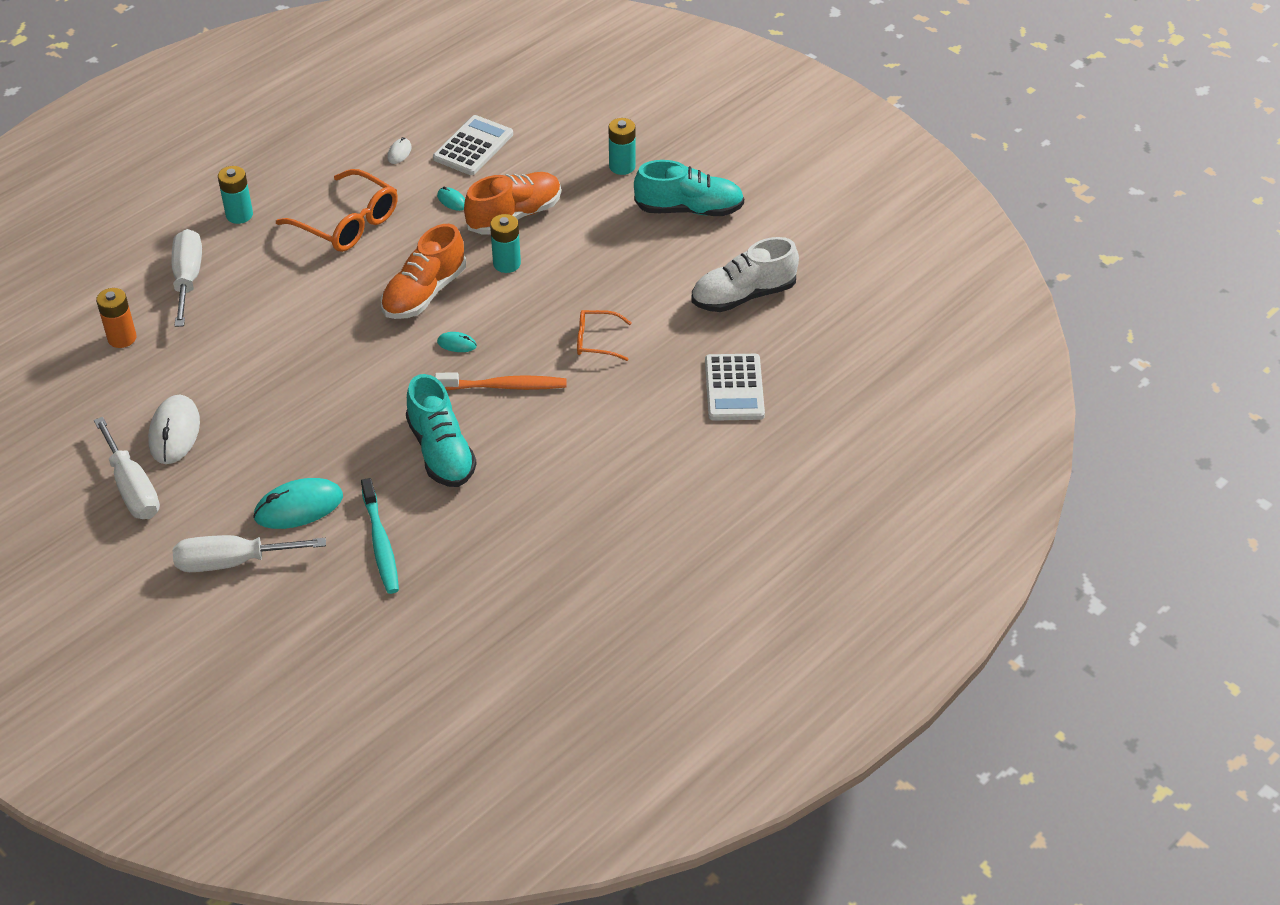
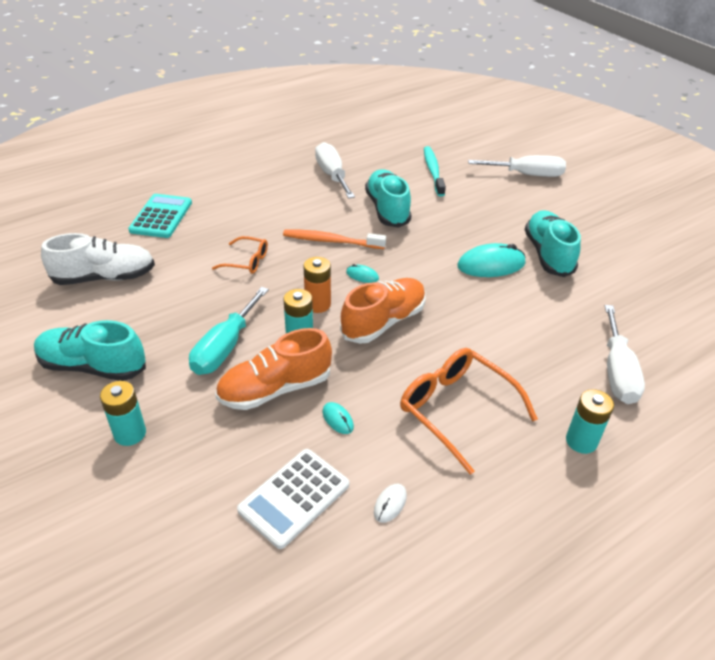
camera: 170 degrees left, 5 degrees down
(122, 338) = (660, 323): orange battery -> orange battery (317, 304)
(133, 488) = (606, 218): white screwdriver -> white screwdriver (332, 175)
(174, 432) = (587, 246): white mouse -> none
(229, 411) = (548, 254): none -> turquoise shoe
(298, 507) = (487, 194): turquoise mouse -> turquoise mouse (491, 265)
(576, 244) = (225, 347): none -> turquoise screwdriver
(734, 388) = (161, 216): white calculator -> turquoise calculator

